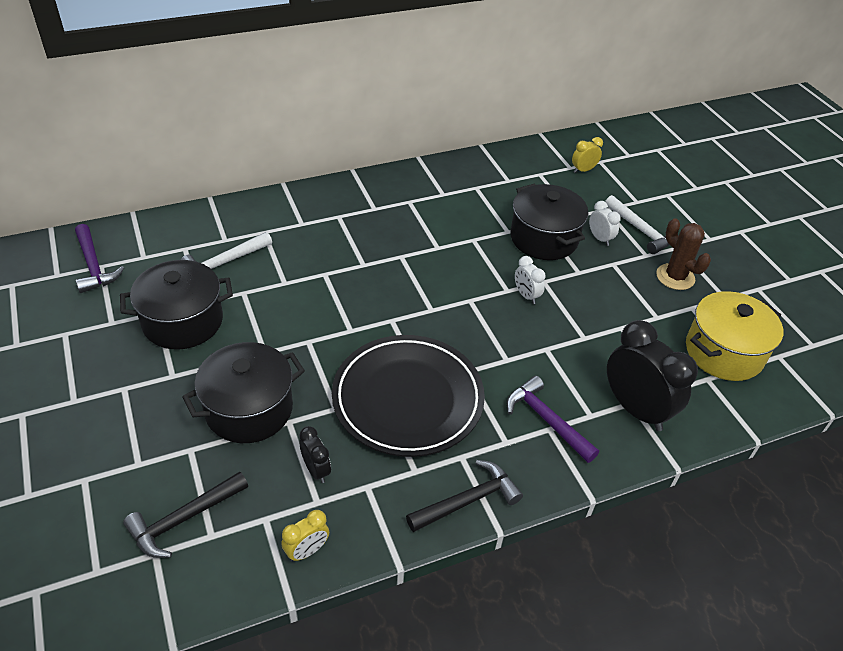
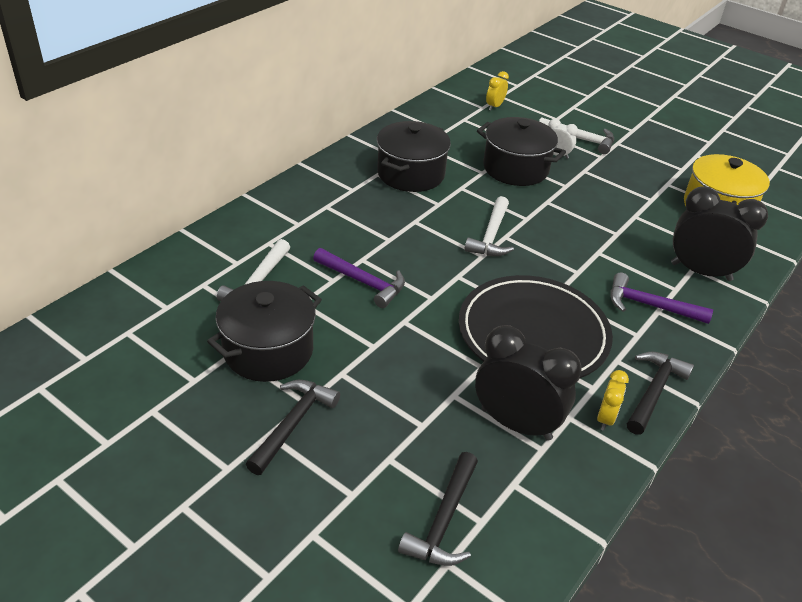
camera: 30 degrees left, 5 degrees down
(94, 266) = (119, 335): purple hammer -> purple hammer (363, 282)
(148, 388) = (293, 423): none -> black hammer
(249, 409) = (408, 400): black pot -> black pot (411, 174)
(307, 551) = (573, 492): yellow clock -> yellow clock (605, 418)
(316, 470) = (516, 424): black clock -> black clock, size x2.09
(457, 295) = (491, 236): none -> white hammer
(526, 295) = (544, 217): white clock -> none
(675, 277) = (636, 166): brown cactus -> none

